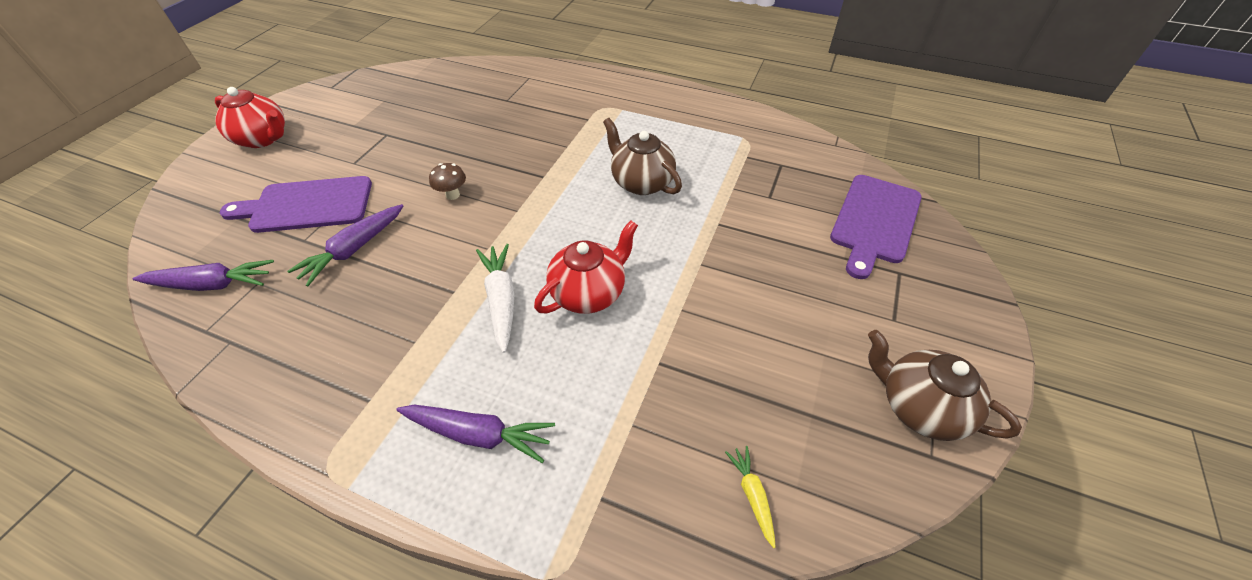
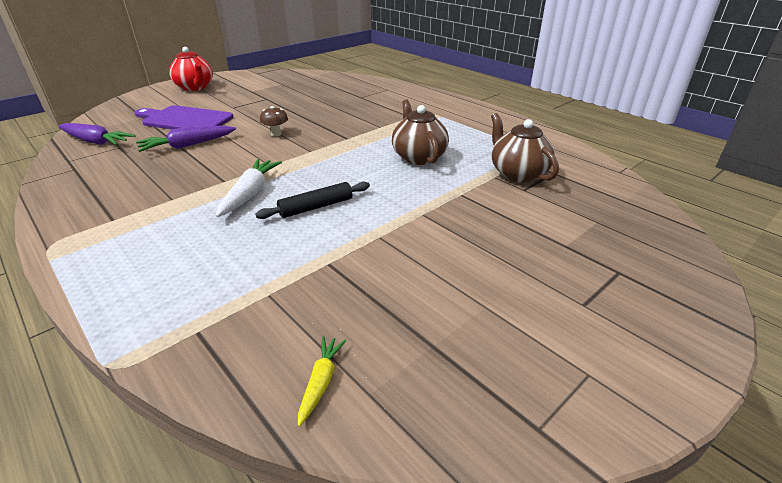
camera: 25 degrees right, 15 degrees down
(479, 434) = (156, 261): purple carrot -> none
(589, 293) = (316, 207): red teapot -> black rolling pin
(874, 221) = (619, 229): purple cutting board -> none
(919, 407) = (557, 381): brown teapot -> brown teapot (517, 173)

